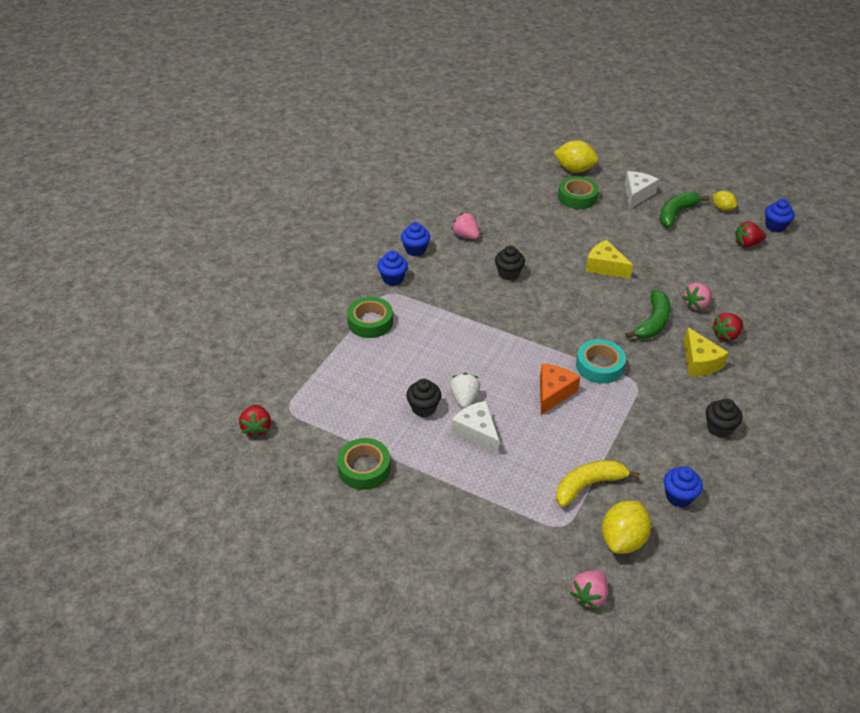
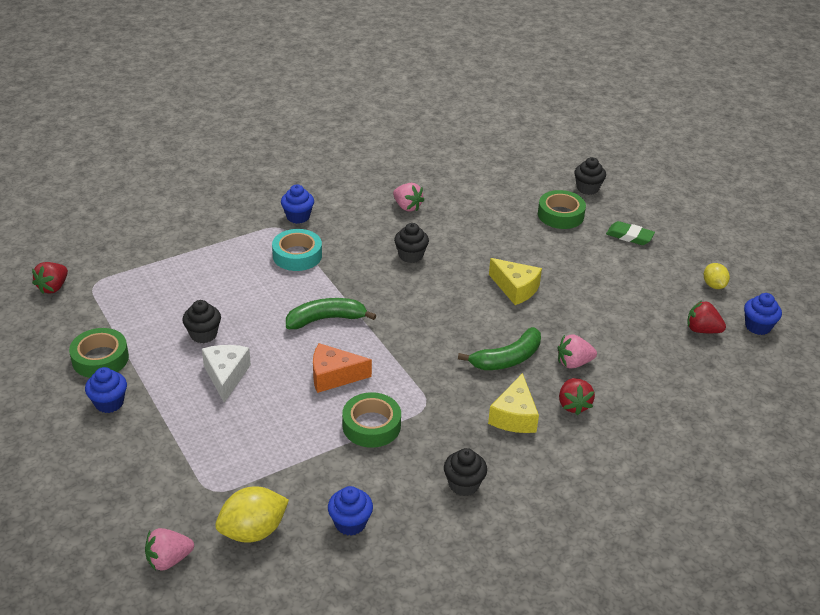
camera: 30 degrees right, 5 degrees down
(370, 322) = (237, 244): green tape -> green tape (371, 425)
(415, 250) = (346, 201): blue cupcake -> blue cupcake (109, 403)
(464, 399) = (247, 343): white strawberry -> none
(466, 236) = (407, 207): pink strawberry -> pink strawberry turned 150 degrees clockwise
(553, 393) = (334, 376): orange cheese -> orange cheese turned 150 degrees counterclockwise
(574, 169) = (587, 188): yellow lemon -> black cupcake
(588, 485) = (275, 469): yellow banana -> none
(599, 366) = (406, 373): turquoise tape -> turquoise tape (297, 255)
(605, 267) = (515, 289): yellow cheese -> yellow cheese turned 150 degrees clockwise
(637, 194) = (629, 236): white cheese -> green eraser
(676, 213) = (653, 270): green banana -> green banana (326, 319)
(726, 335) = (573, 405): red strawberry -> red strawberry turned 90 degrees counterclockwise

